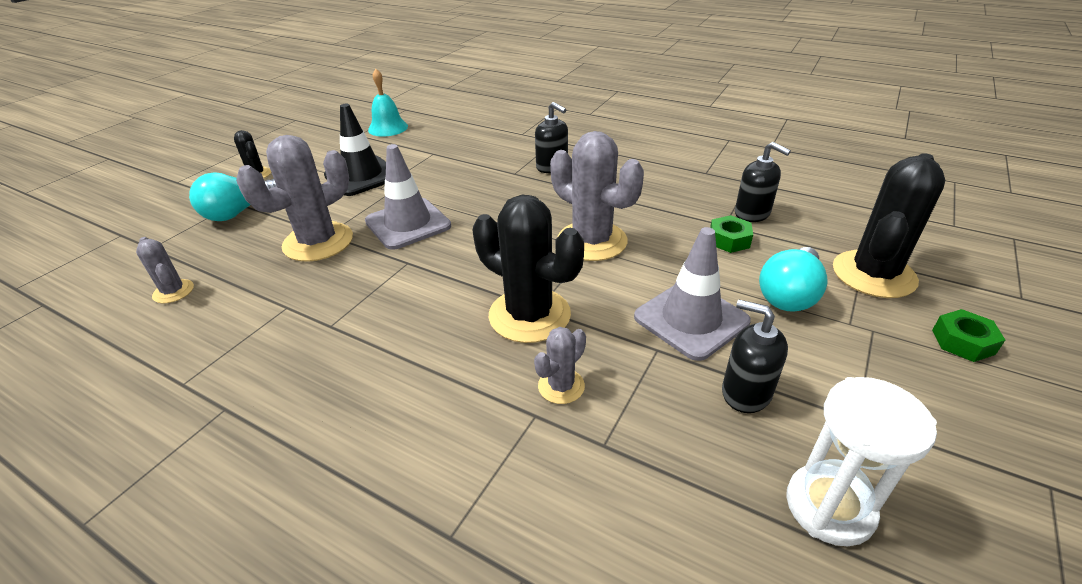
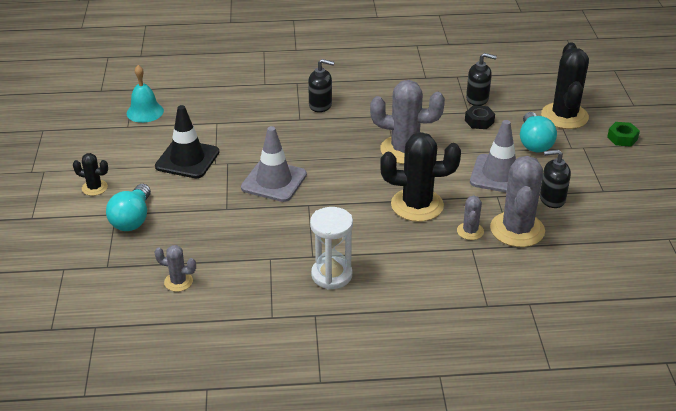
camera: 35 degrees left, 0 degrees up
(318, 242) = (229, 215): grey cactus -> grey cactus (517, 230)
(729, 240) = (479, 121): green nut -> black nut
(829, 507) = (615, 228): white hourglass -> white hourglass (331, 275)

